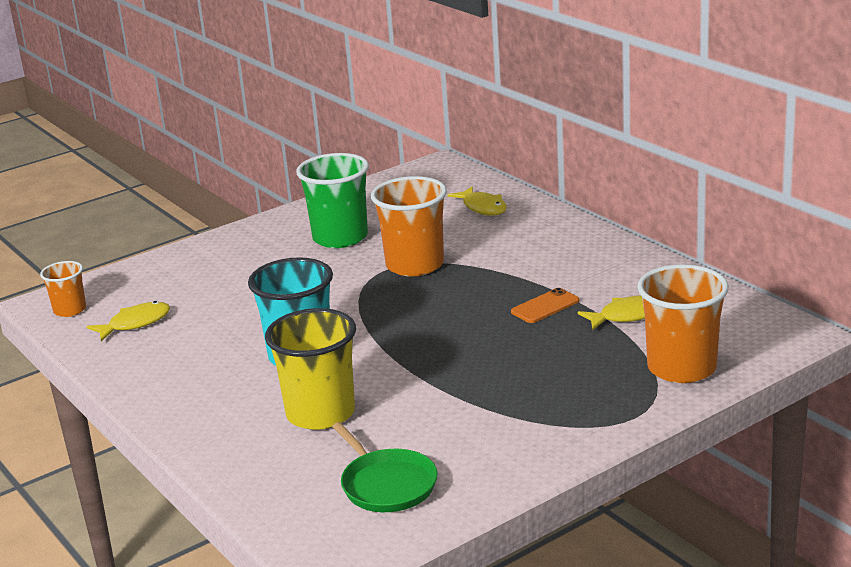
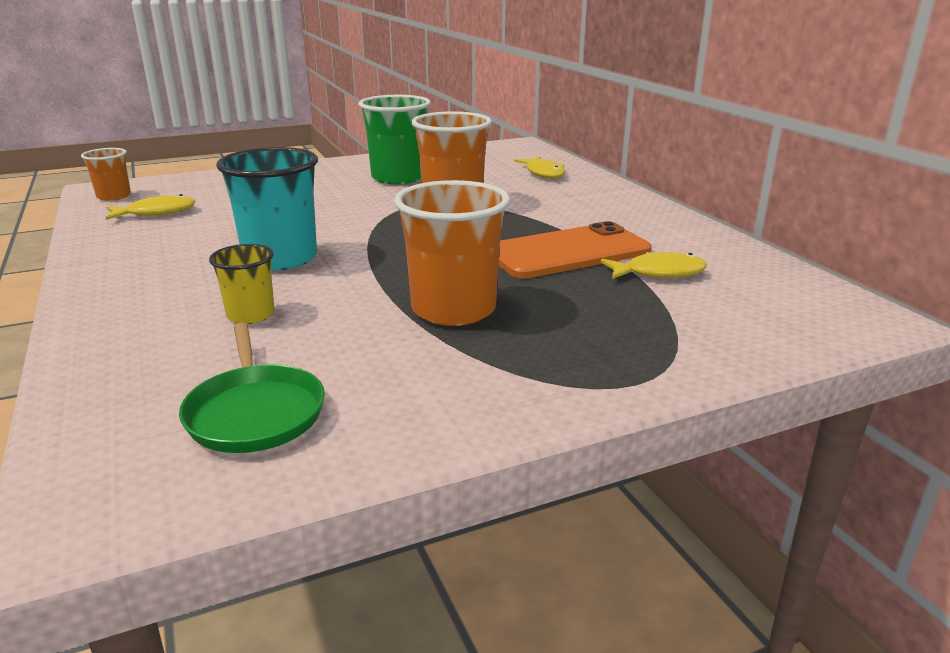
camera: 10 degrees right, 0 degrees up
(320, 413) = (250, 315): yellow cup -> yellow cup, size x0.55
(545, 306) = (568, 252): orange phone -> orange phone, size x2.05
(681, 368) = (714, 335): orange cup -> orange cup (453, 309)

